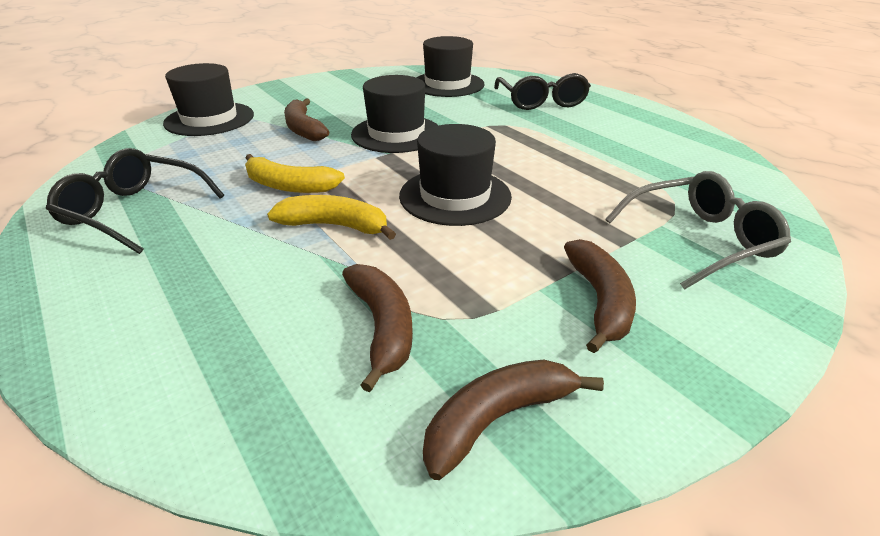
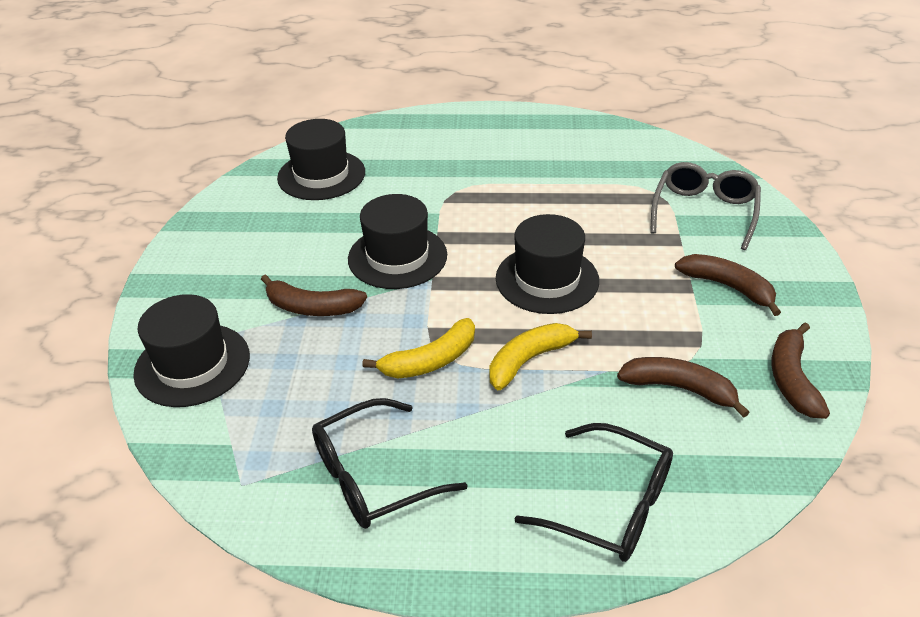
camera: 50 degrees left, 5 degrees up
(541, 101) = (432, 149): black glasses -> black glasses (611, 505)

